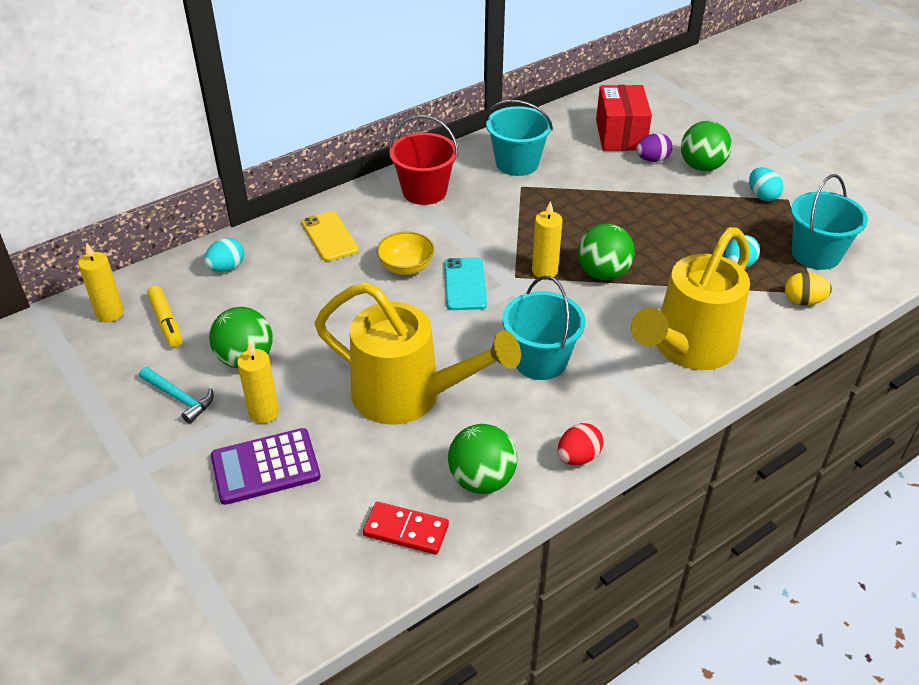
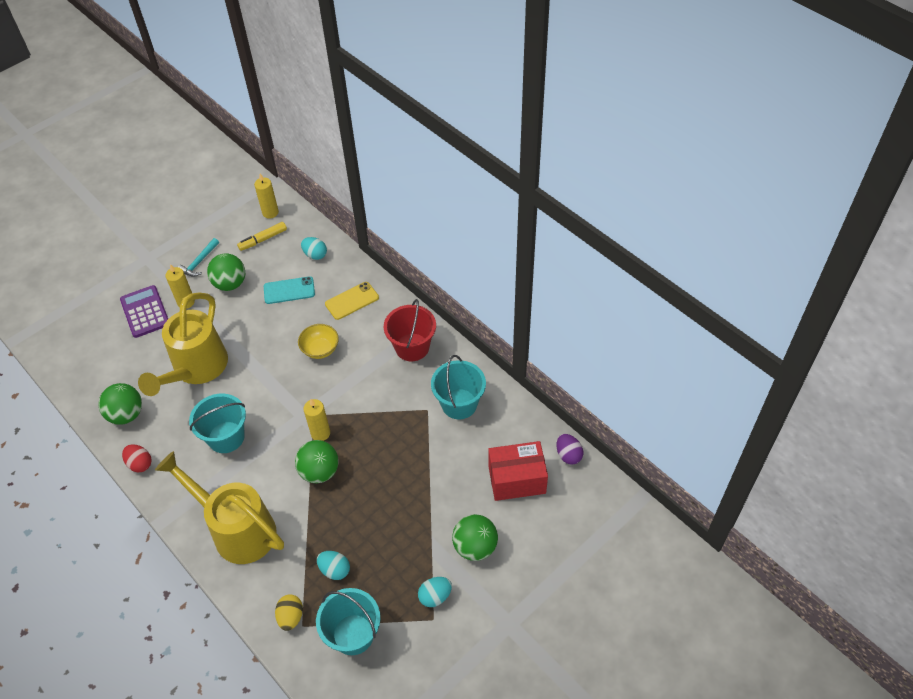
camera: 85 degrees right, 10 degrees up
(406, 530) = (94, 383): red domino -> none
(465, 284) = (303, 386): turquoise phone -> turquoise phone (289, 290)
(652, 160) = (480, 506): purple egg -> purple egg (568, 455)

